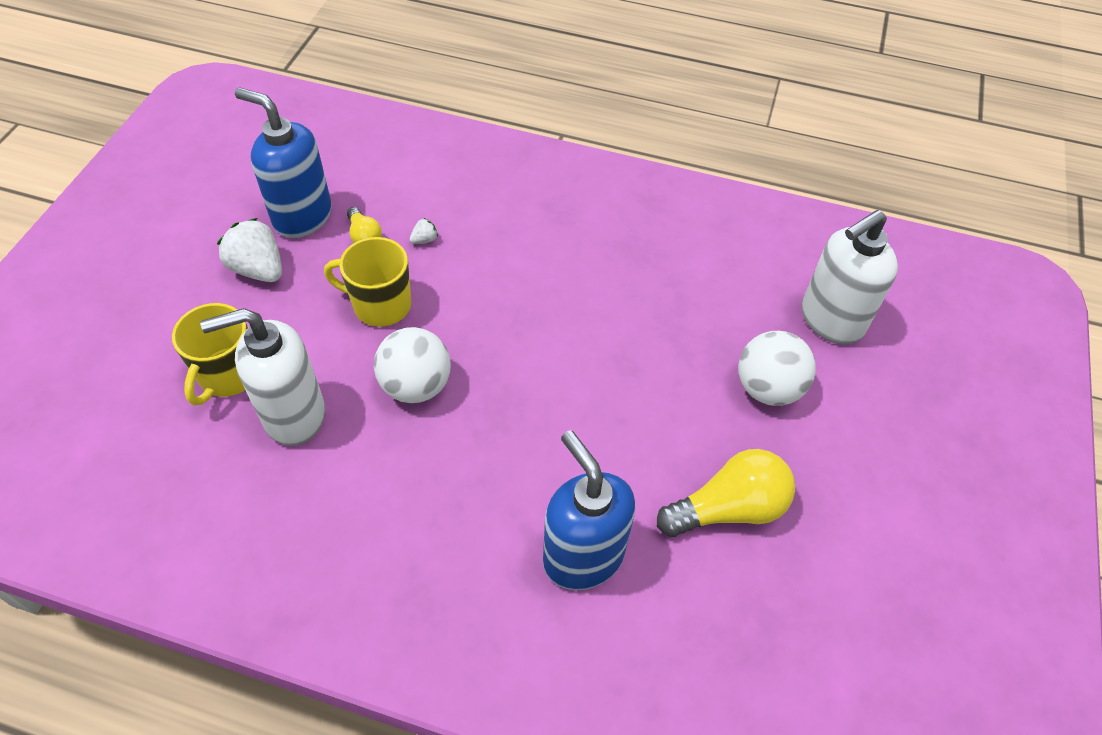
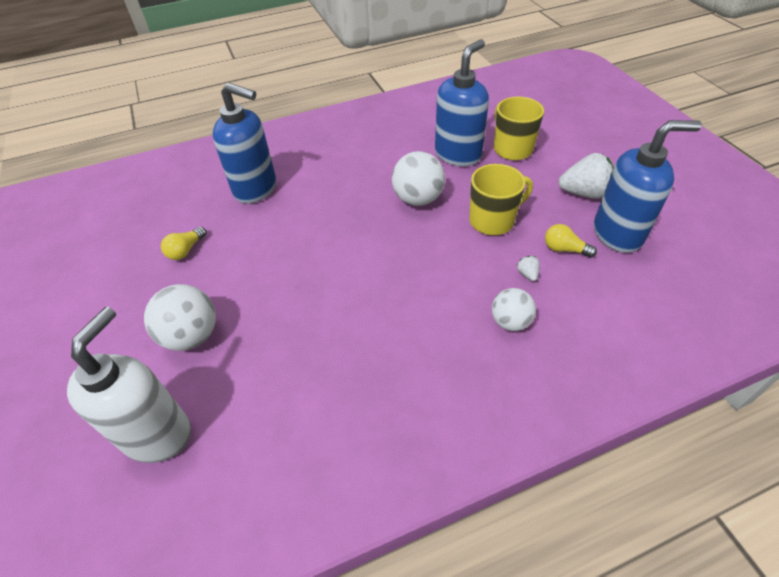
camera: 145 degrees right, 5 degrees down
(293, 415) = (458, 154): white soap dispenser -> blue soap dispenser
(424, 240) = (527, 274): white strawberry -> white strawberry turned 150 degrees clockwise
(488, 218) = (510, 322): none -> white ball
(728, 508) = (186, 250): yellow light bulb -> yellow light bulb, size x0.52

